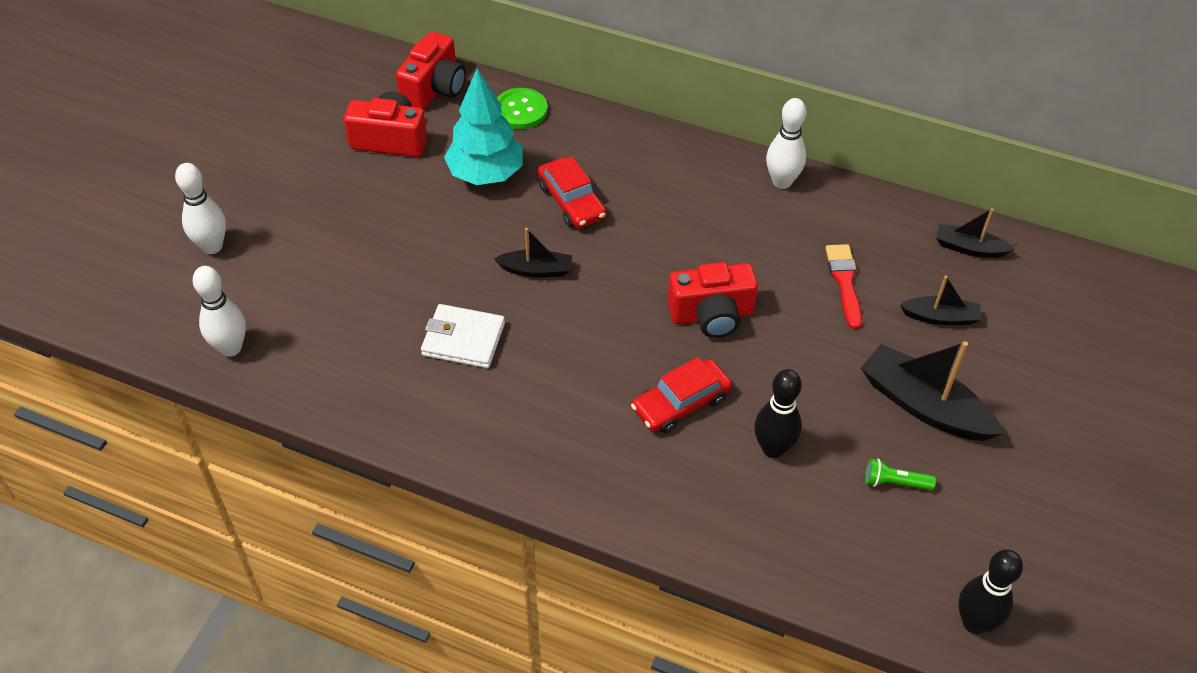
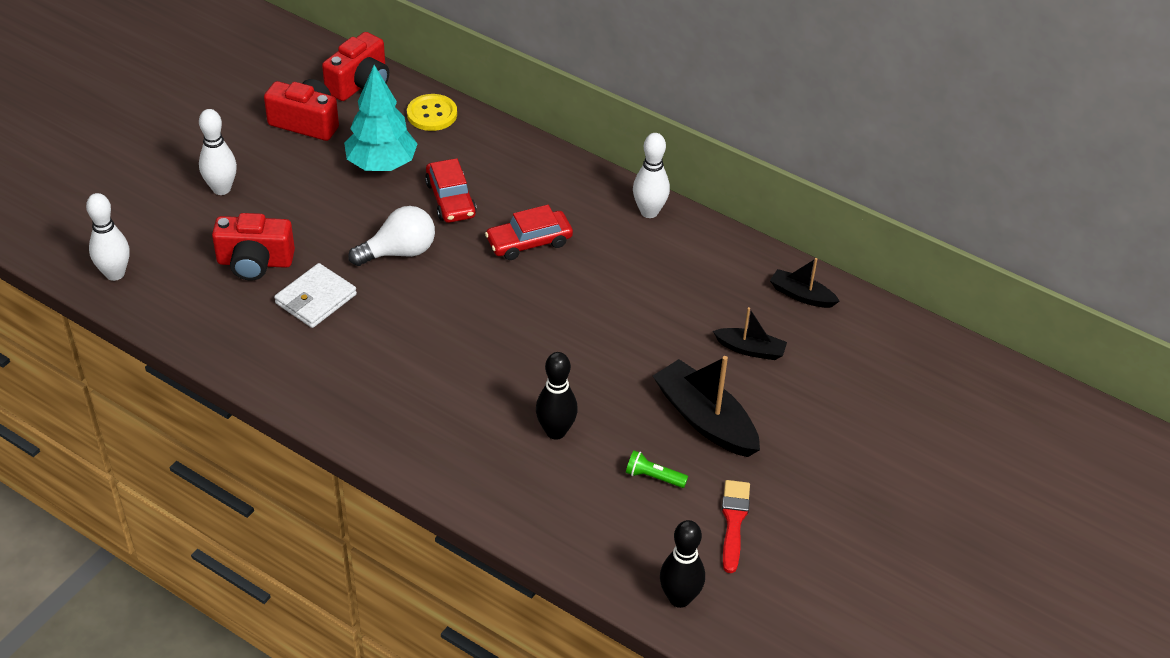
camera: 10 degrees right, 5 degrees down
(212, 246) = (123, 189): white bowling pin -> white bowling pin (221, 189)
(463, 339) = (316, 299): white wallet -> white wallet turned 75 degrees counterclockwise
(520, 110) = (432, 114): green button -> yellow button
(536, 270) = (399, 252): black boat -> white light bulb
(680, 403) = (487, 381): red car -> red car (529, 242)
(711, 315) = (542, 314): red camera -> red camera (255, 262)
(844, 282) = (674, 306): red brush -> red brush (733, 521)

